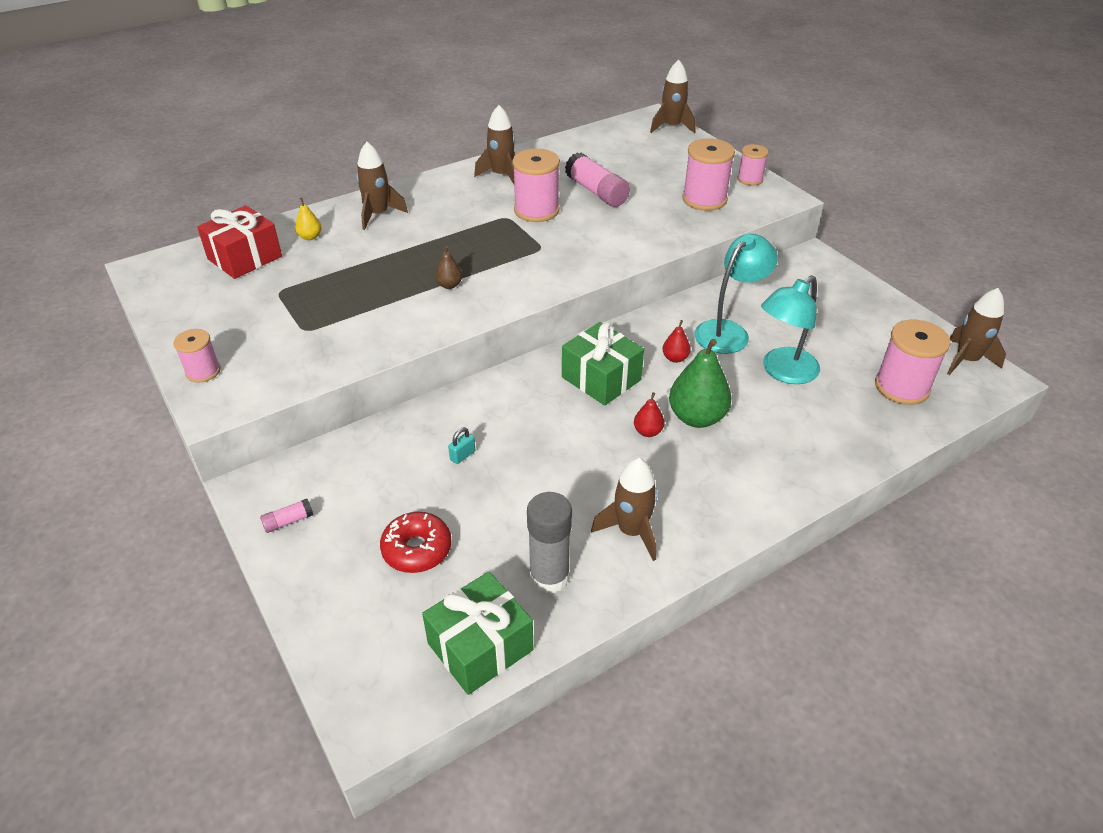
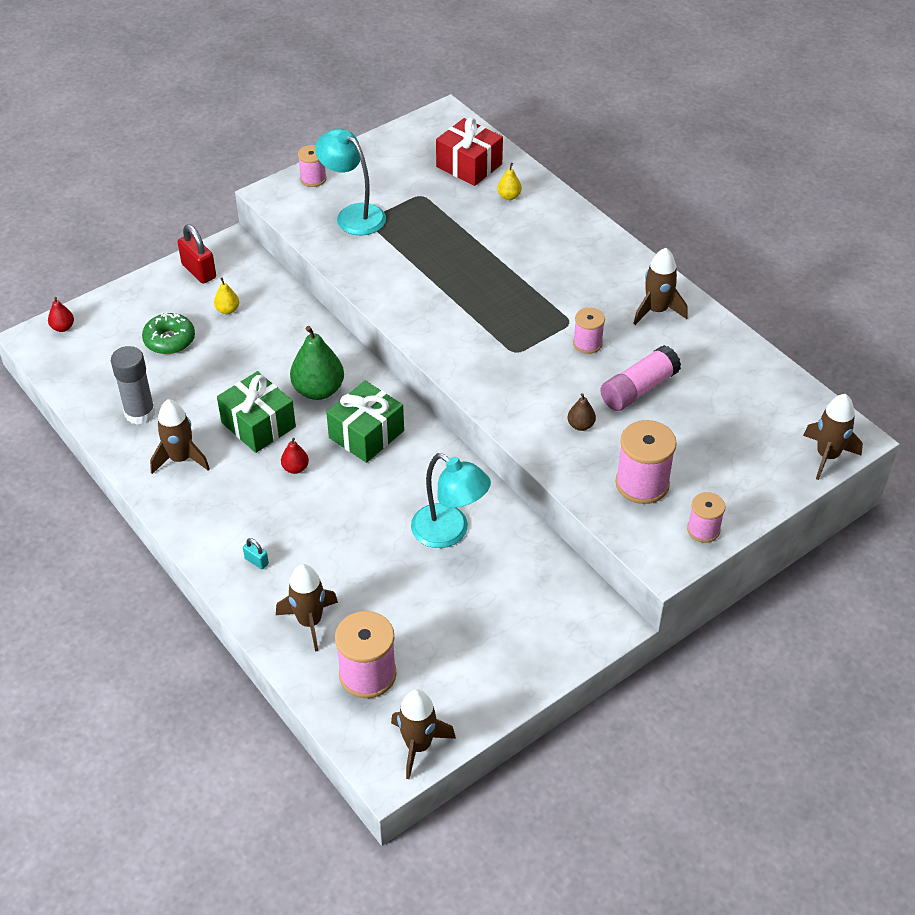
camera: 85 degrees right, 5 degrees up
(288, 521) = (199, 271): pink glue stick -> red padlock
(375, 491) = (227, 310): none -> yellow pear
(378, 215) = (556, 232): brown rocket -> brown rocket (310, 622)
(417, 549) = (169, 340): red donut -> green donut
(449, 285) = (442, 295): brown pear -> brown pear (580, 425)
(462, 455) = (265, 353): turquoise padlock -> turquoise padlock (256, 561)
(480, 646) = (83, 382): green gift -> green gift (258, 425)
(536, 210) = (587, 343): pink spool -> pink spool, size x0.59
(675, 358) = (401, 488): red pear -> red pear (63, 327)
(696, 417) = (315, 503): green pear -> green pear (318, 390)
(783, 372) = (385, 574): turquoise lamp -> turquoise lamp (353, 215)

